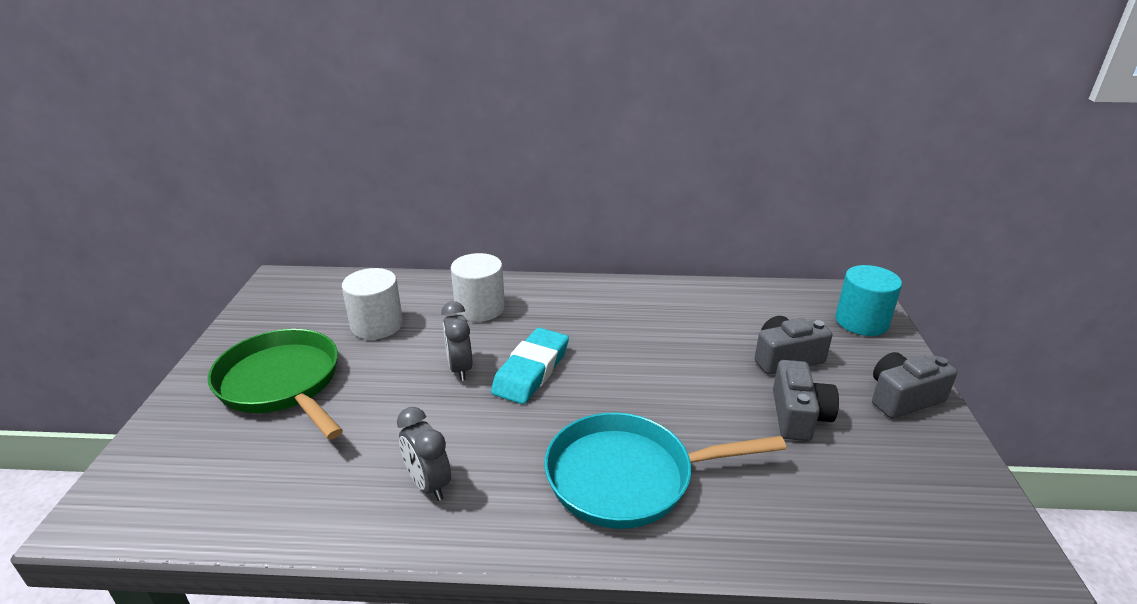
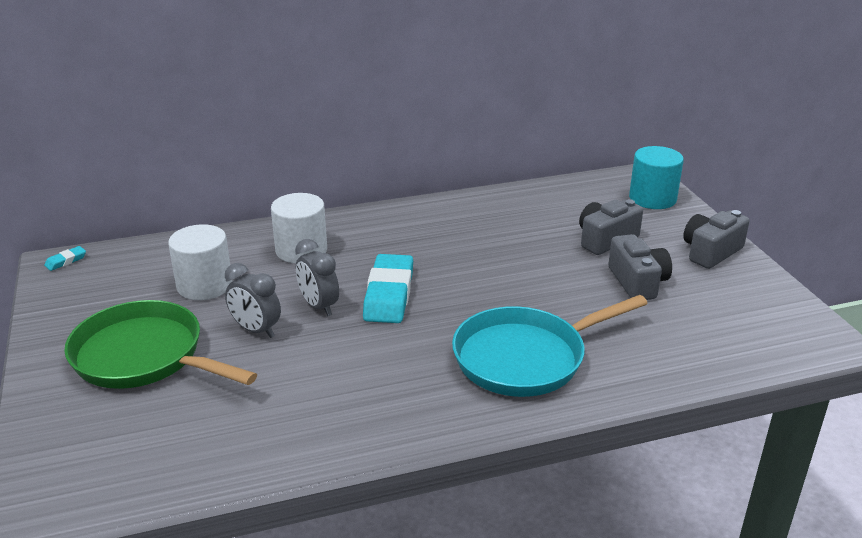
camera: 20 degrees left, 0 degrees up
(286, 279) = (66, 261): none -> turquoise eraser
(428, 484) = (356, 404): grey clock -> grey clock (256, 330)

